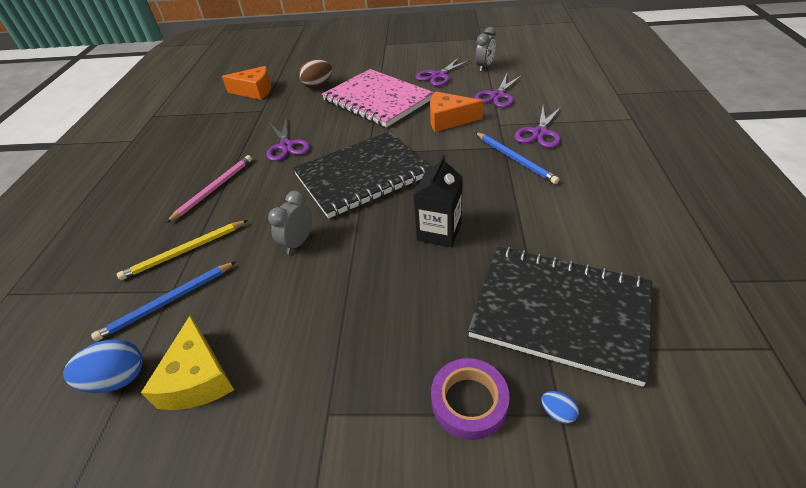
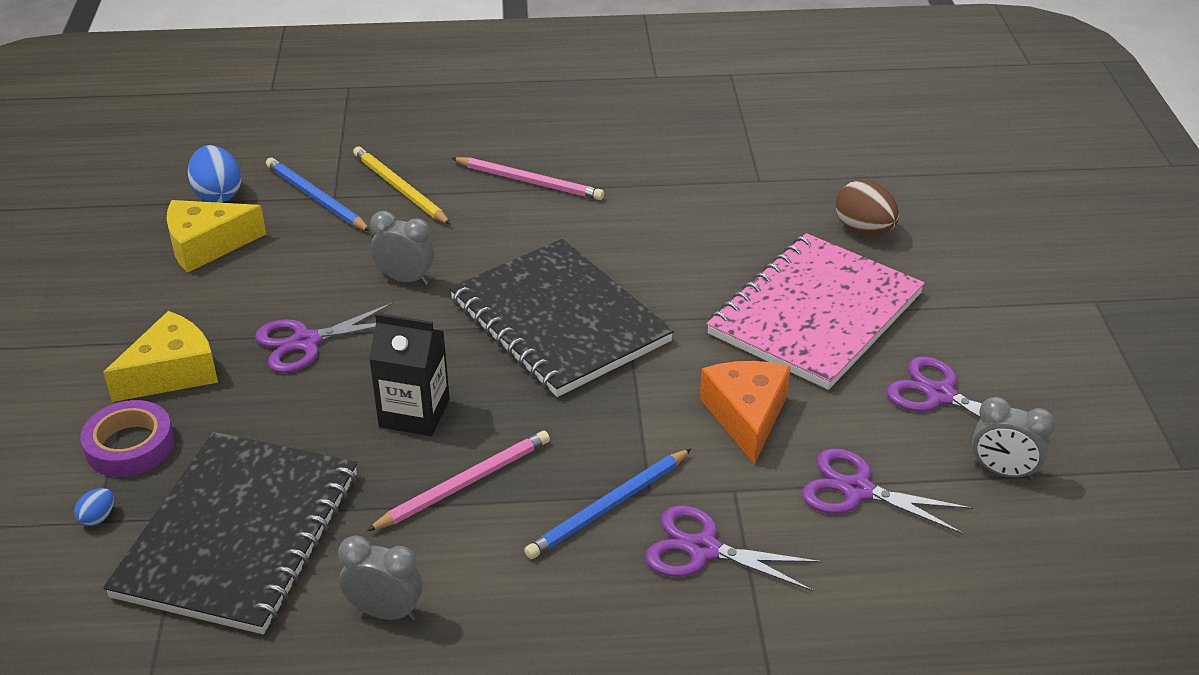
camera: 80 degrees right, 5 degrees down
(254, 91) = (830, 158): orange cheese -> none
(286, 146) = (644, 228): purple scissors -> purple scissors (306, 342)
(376, 381) = (172, 372): none -> yellow cheese
(501, 208) = (464, 483): none -> pink pencil
(609, 235) = (385, 612): none -> grey clock

